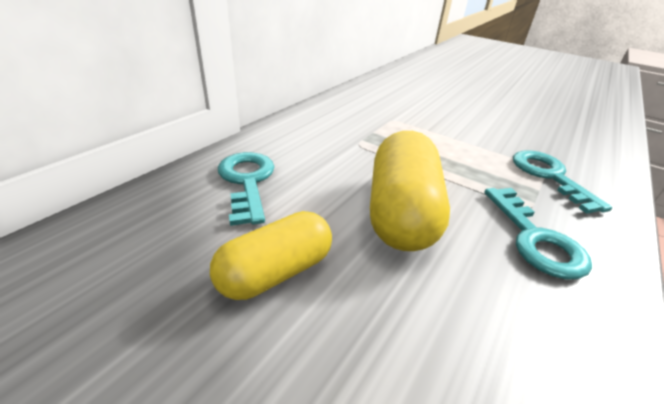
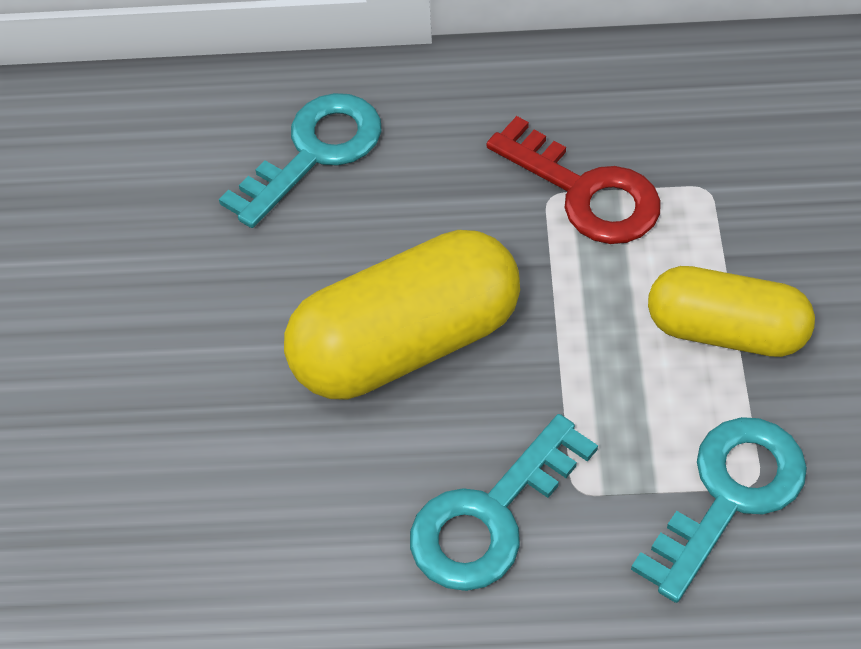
camera: 60 degrees right, 20 degrees up
(275, 272) = (192, 292): yellow capsule -> yellow capsule (725, 330)
(366, 137) = (585, 192): none -> red key

